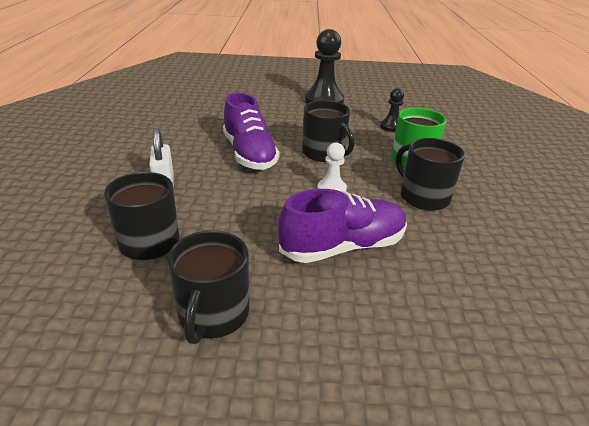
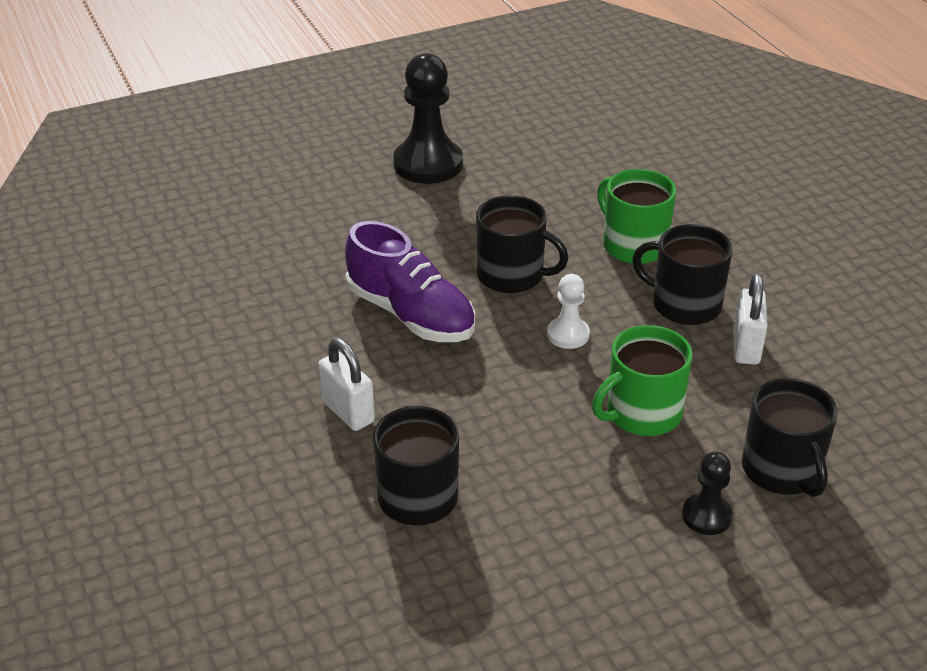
camera: 25 degrees left, 5 degrees up
(213, 315) = (572, 547): black mug -> black mug (782, 471)
(343, 247) = (642, 413): purple shoe -> green mug
(391, 127) = (566, 189): black pawn -> black pawn (706, 516)
(451, 233) = (746, 347): none -> white padlock

